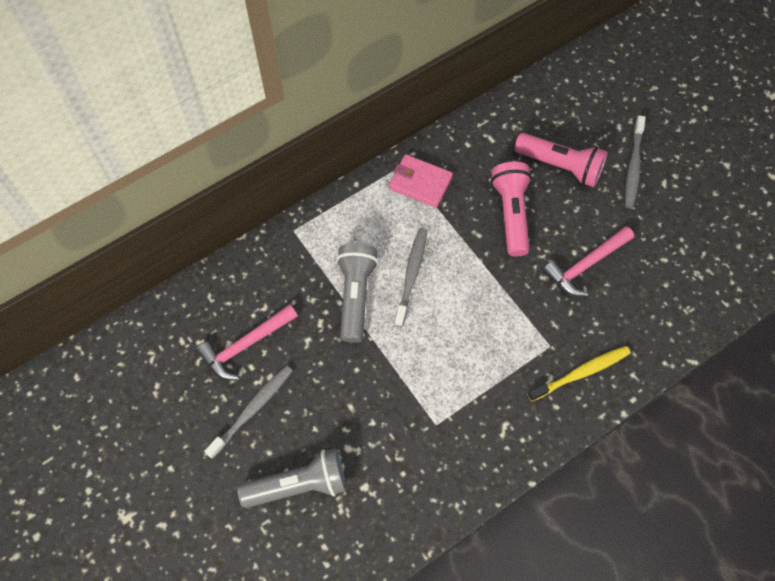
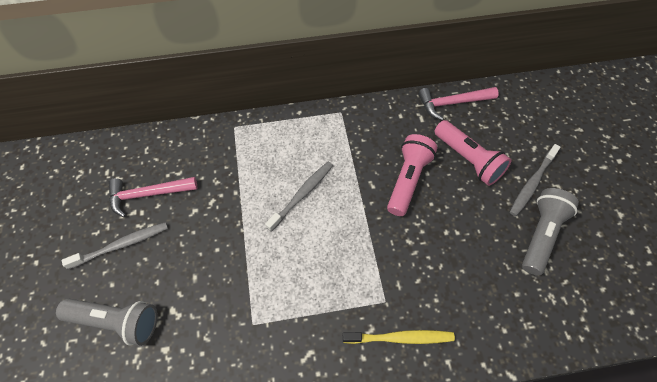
camera: 25 degrees right, 5 degrees down
(356, 295) = (250, 192): grey flashlight -> grey flashlight (541, 235)
(420, 183) = (348, 129): pink wallet -> none
(585, 265) = (451, 246): pink hammer -> pink hammer (452, 103)

